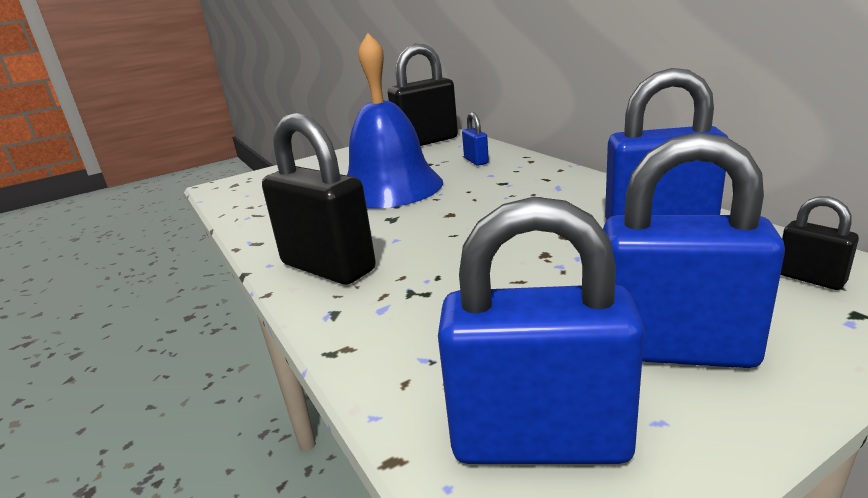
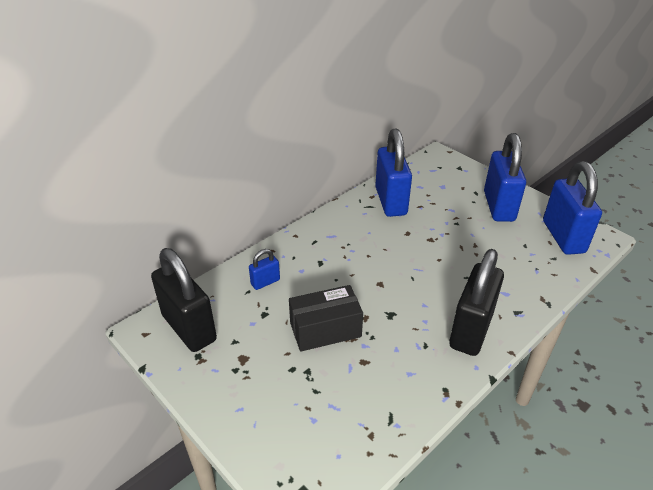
camera: 105 degrees left, 15 degrees up
(390, 187) = (325, 329): blue bell -> black box
(810, 278) = (436, 171): black padlock -> none

